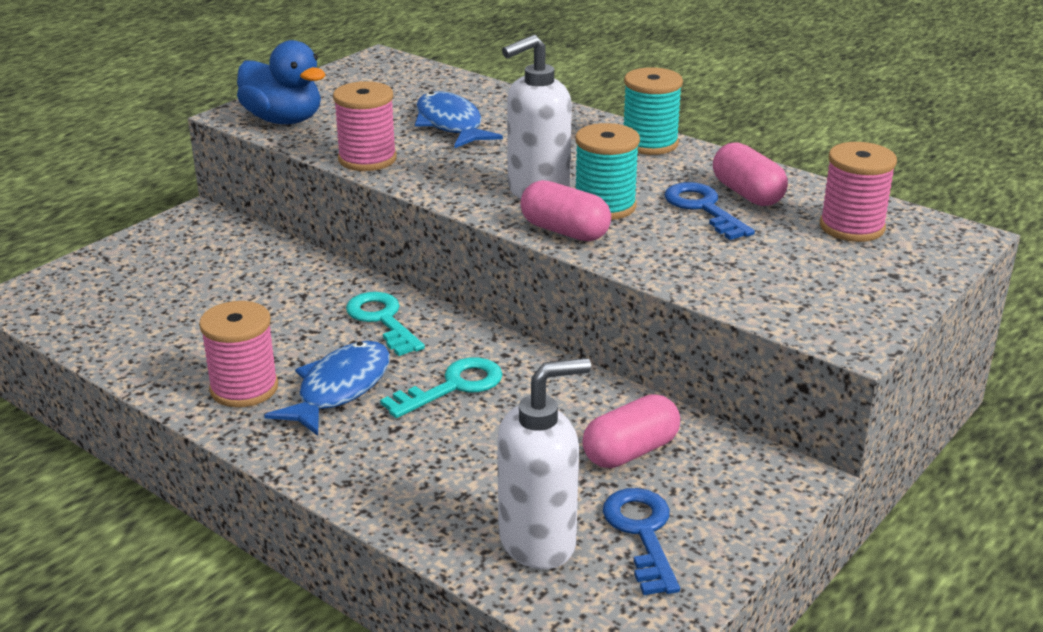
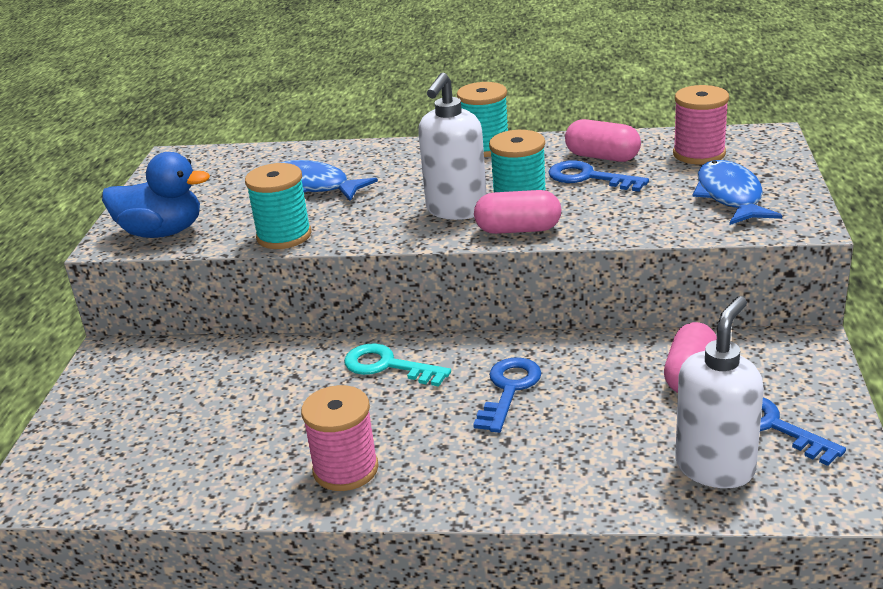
camera: 30 degrees left, 0 degrees up
(339, 389) = (425, 432): blue fish -> blue fish (730, 196)
(367, 159) = (284, 236): pink spool -> turquoise spool
(453, 386) = (509, 389): turquoise key -> blue key

